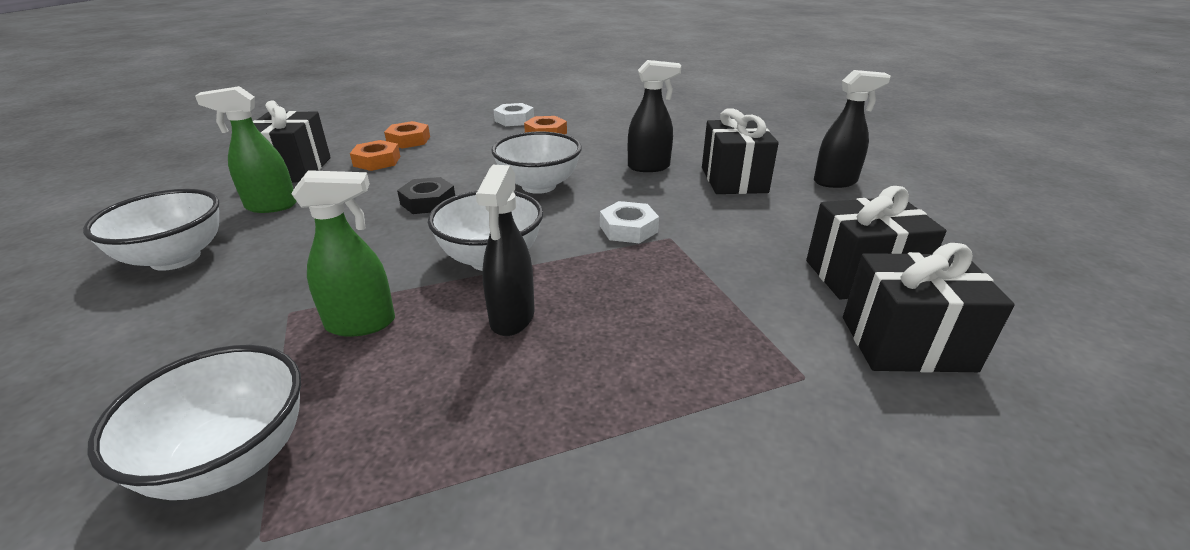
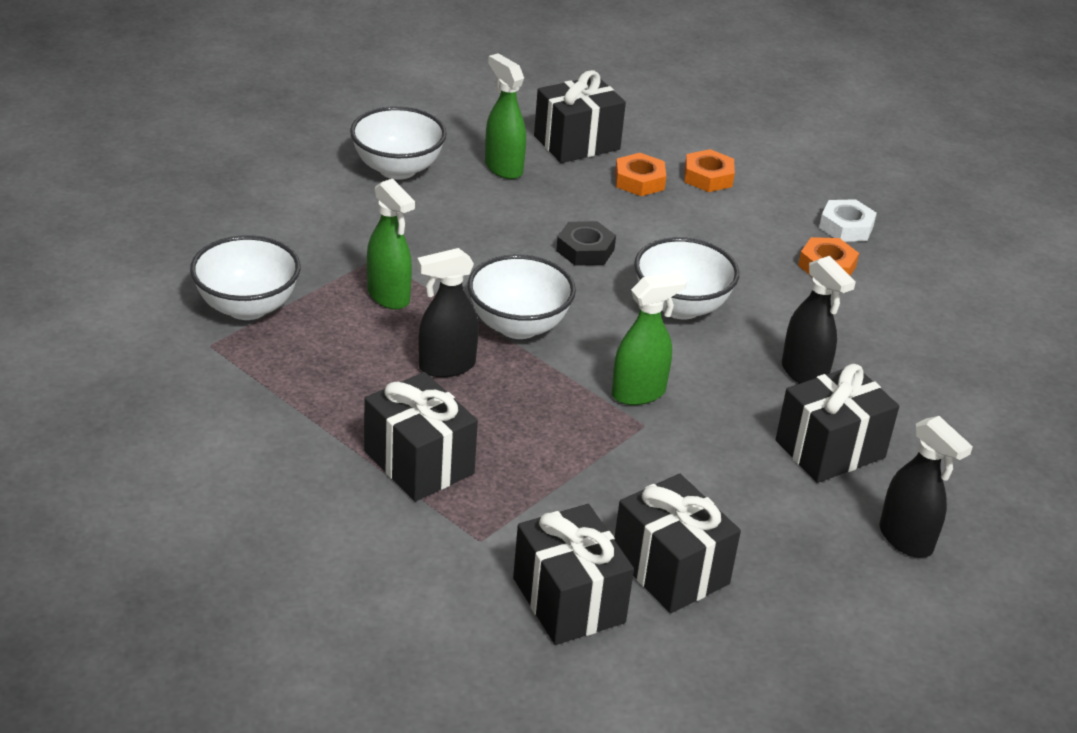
camera: 60 degrees right, 5 degrees up
(628, 229) = (639, 393): white nut -> green spray bottle
(658, 386) = (418, 462): none -> black gift

